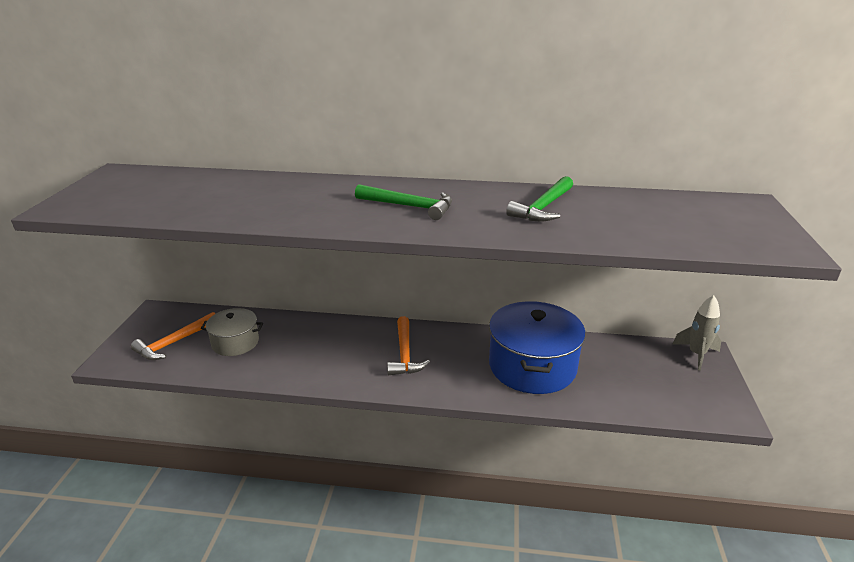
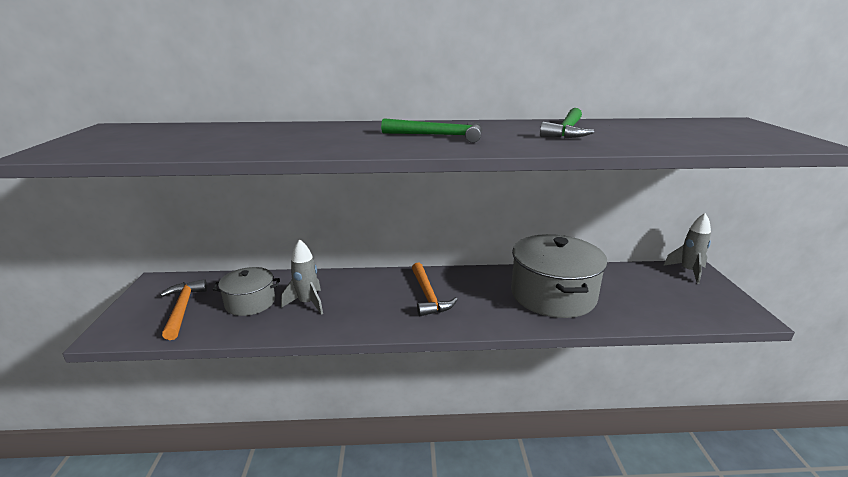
camera: 10 degrees left, 5 degrees down
(174, 342) = (182, 309): orange hammer -> orange hammer turned 135 degrees clockwise
(287, 349) = (307, 303): none -> grey rocket
(532, 366) = (553, 295): blue pot -> grey pot

